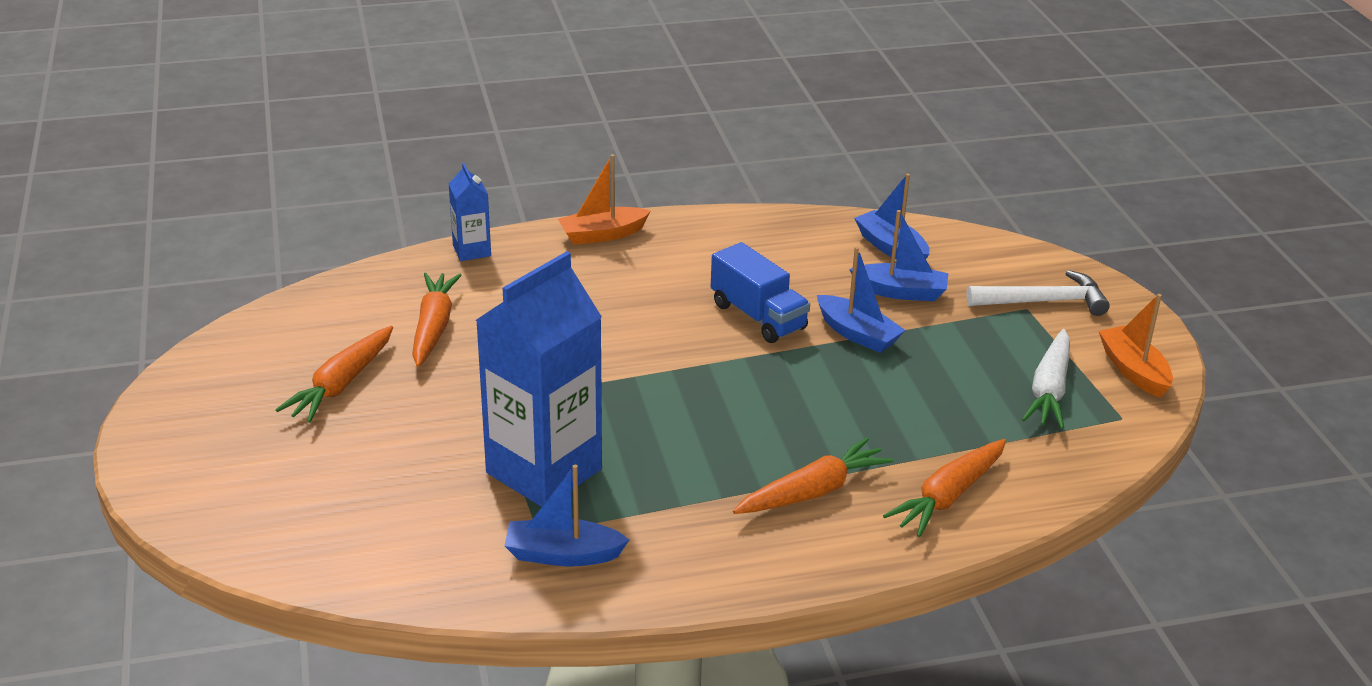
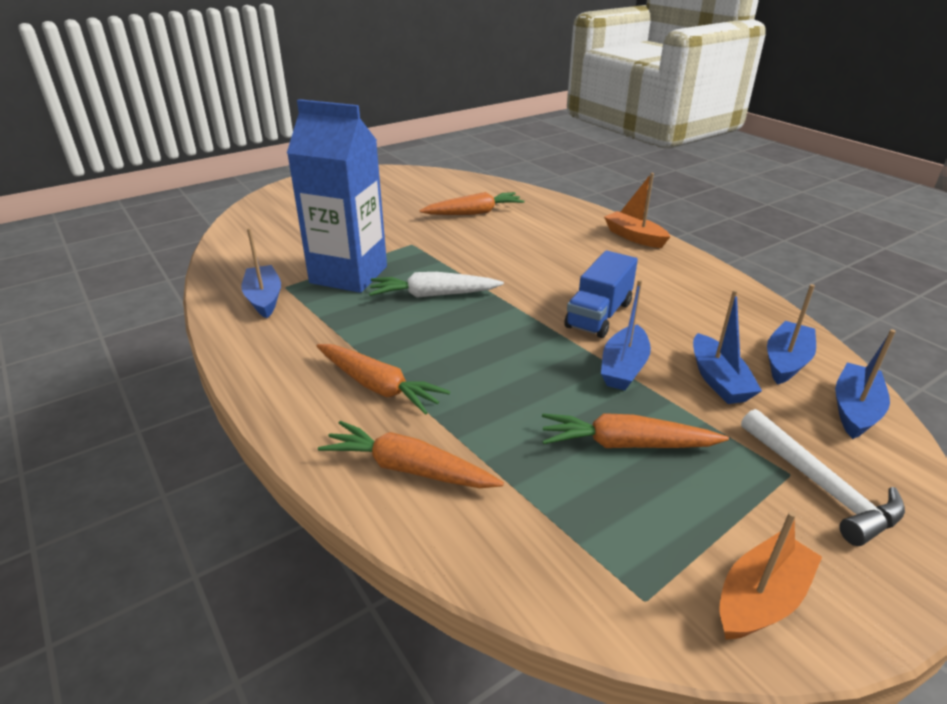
camera: 70 degrees right, 0 degrees up
(341, 384) = (398, 204): orange carrot -> orange carrot (626, 444)
(472, 250) = (565, 205): blue carton -> none
(968, 247) = (854, 409): none -> blue boat
(1049, 390) = (647, 518): white carrot -> white carrot (433, 295)

